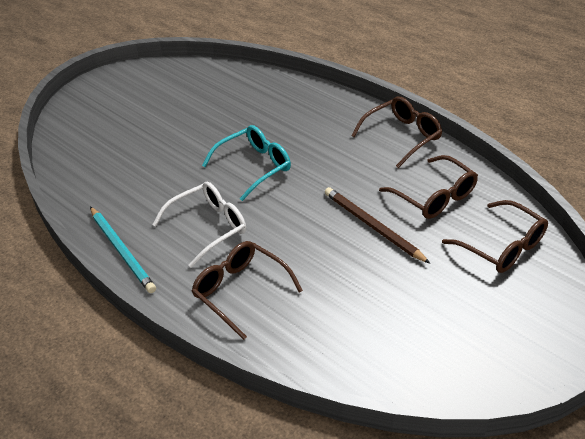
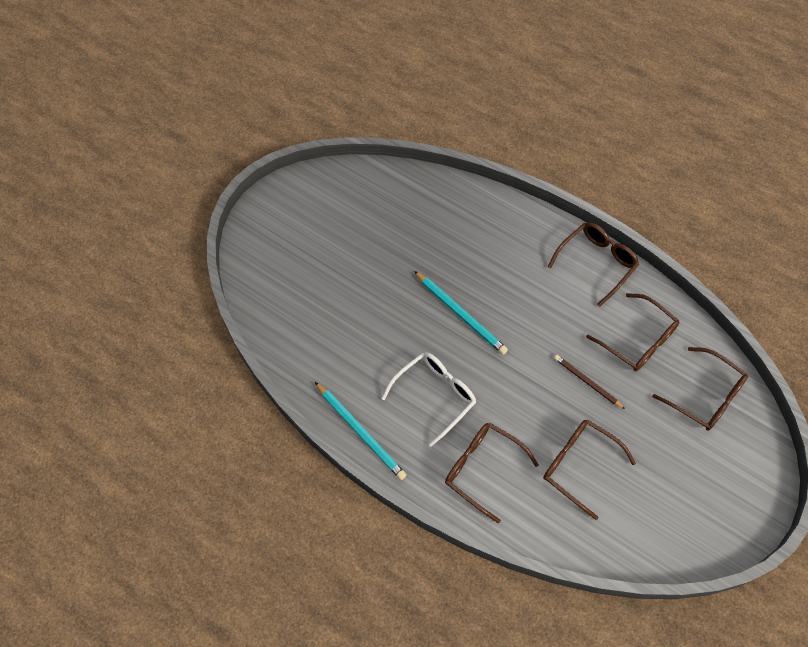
camera: 10 degrees left, 20 degrees up
(254, 166) = (461, 314): turquoise glasses -> turquoise pencil
(348, 296) = (579, 465): none -> brown glasses
(372, 226) = (587, 382): brown pencil -> brown pencil, size x0.65

